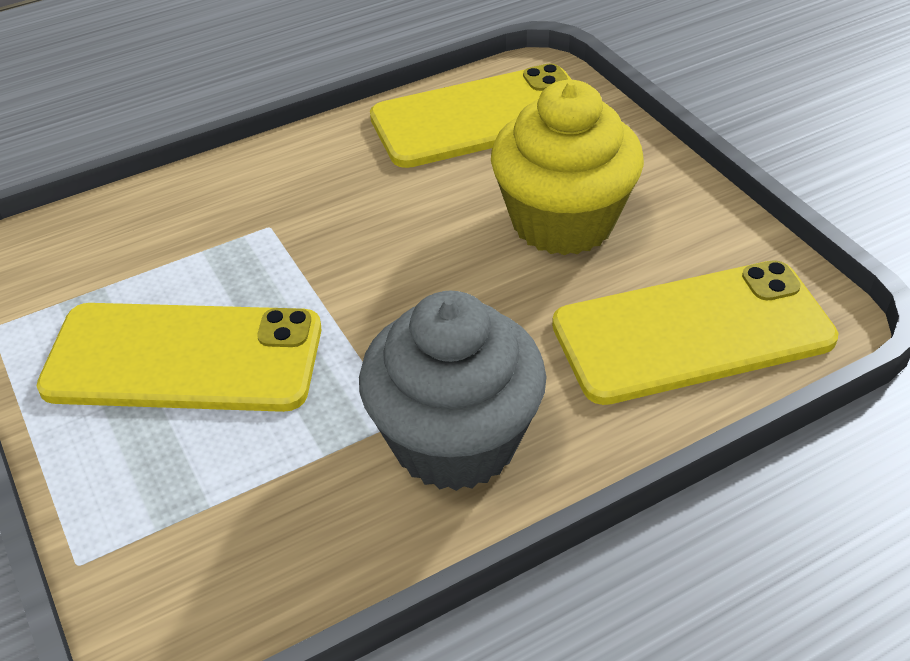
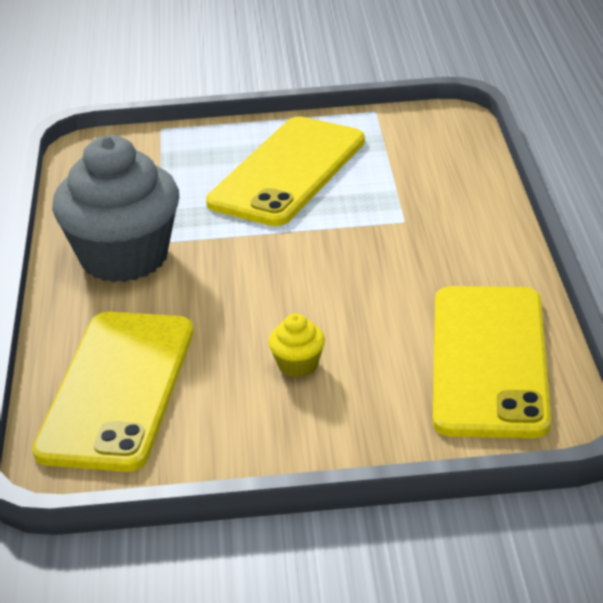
camera: 115 degrees right, 10 degrees down
(563, 221) = (298, 365): yellow cupcake -> yellow cupcake, size x0.40

